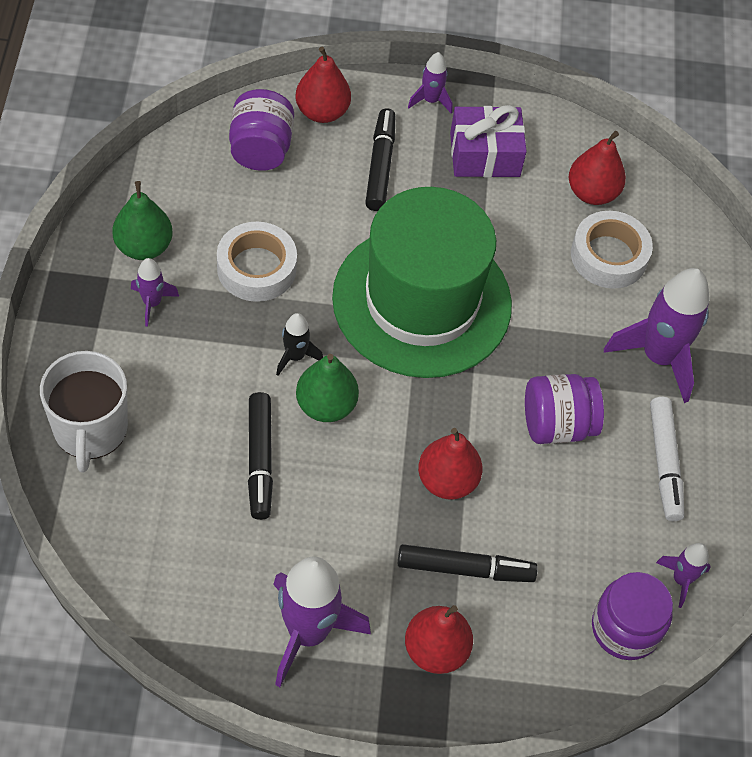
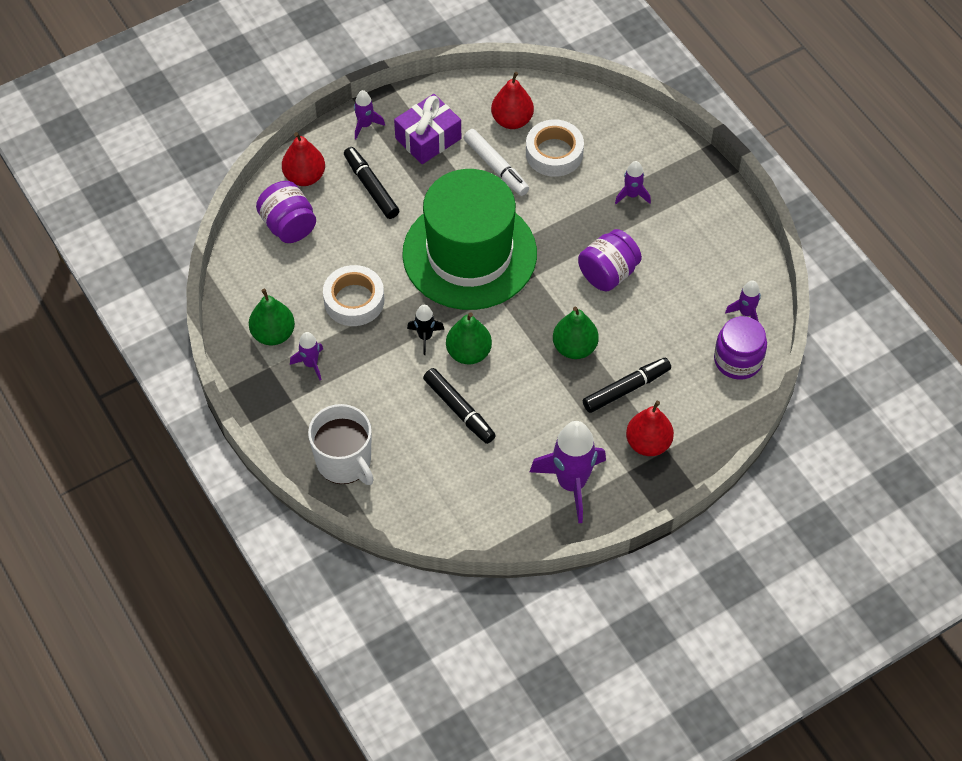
camera: 30 degrees left, 0 degrees up
(447, 481) = (574, 347): red pear -> green pear
(658, 357) = (632, 195): purple rocket -> purple rocket, size x0.50
(665, 463) = (685, 254): white marker -> white marker (496, 167)

